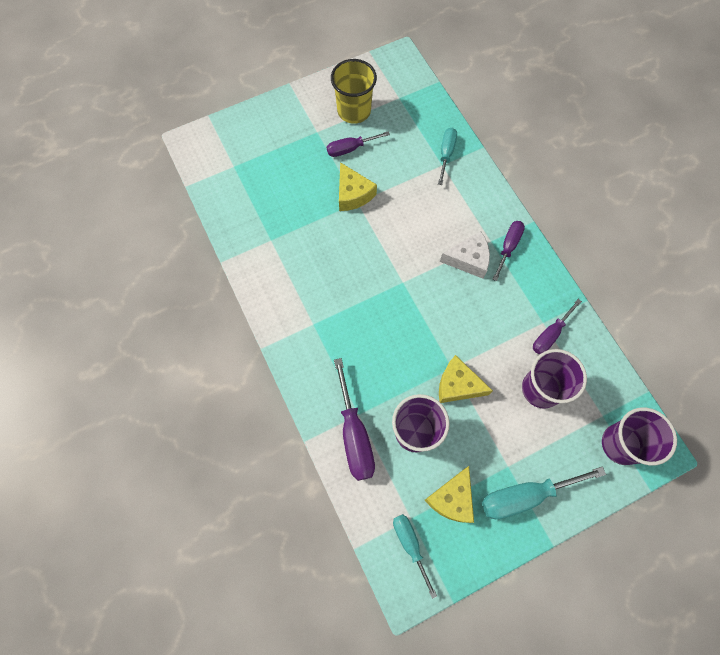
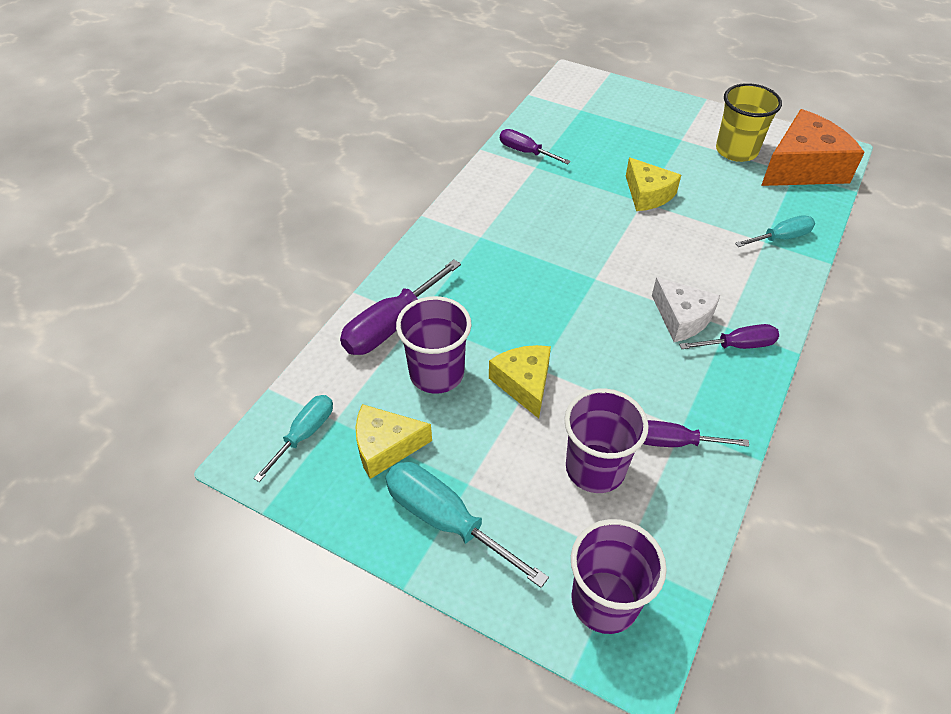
camera: 55 degrees right, 20 degrees down
(350, 149) = (693, 168): purple screwdriver -> purple screwdriver (525, 152)
(353, 194) = (647, 194): yellow cheese -> yellow cheese turned 60 degrees counterclockwise
(398, 89) = (802, 167): none -> orange cheese

